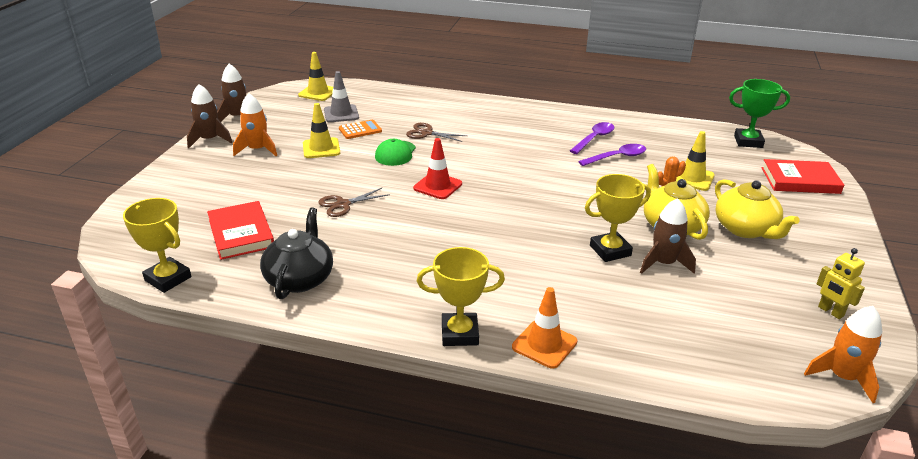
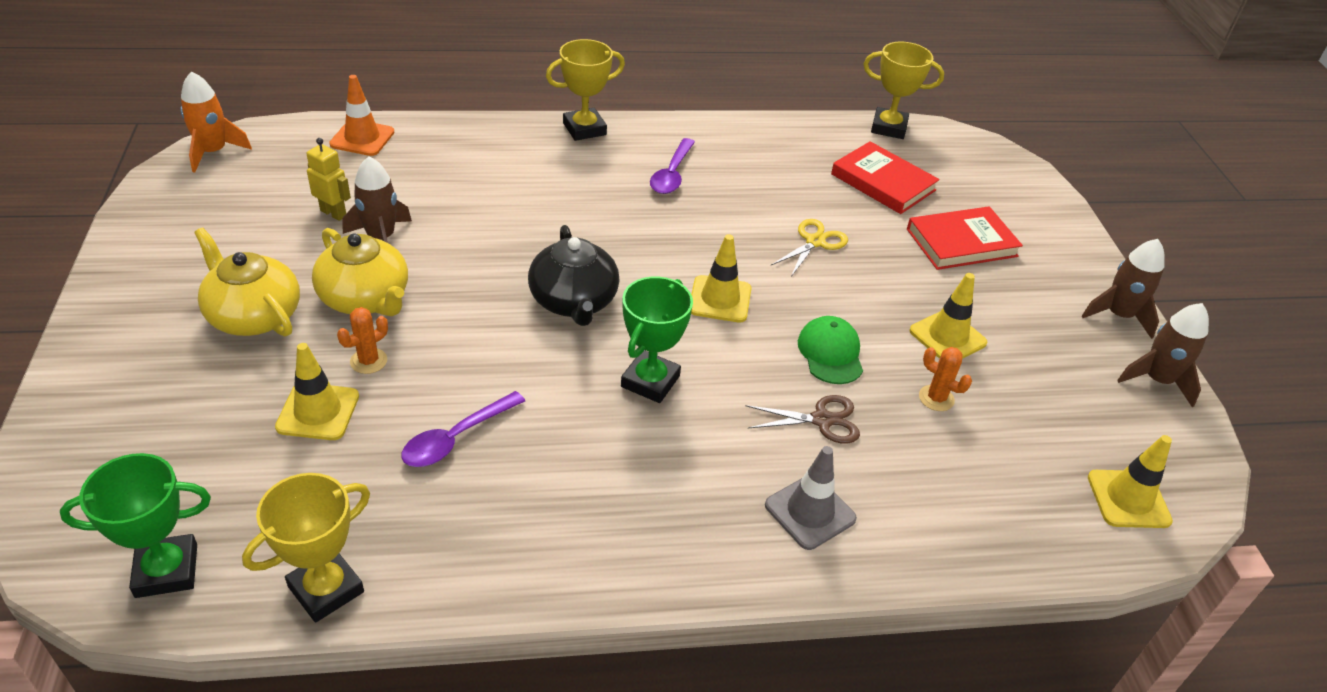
camera: 155 degrees right, 10 degrees up
(257, 150) = (1029, 311): orange rocket -> none
(300, 279) = (770, 149): black teapot -> black teapot (574, 301)
(341, 114) = (1012, 437): grey traffic cone -> grey traffic cone (810, 512)
(343, 204) = (815, 242): brown scissors -> yellow scissors
(360, 130) = (936, 398): orange calculator -> orange cactus
(437, 186) = (720, 299): red traffic cone -> yellow traffic cone
(505, 160) = (650, 381): none -> green trophy
(544, 344) = (502, 133): orange traffic cone -> orange traffic cone (362, 138)
(594, 139) = (508, 487): purple spoon -> purple spoon (672, 174)
(610, 250) = (450, 243): yellow trophy -> yellow trophy (326, 589)
(800, 180) = (107, 456): red book -> red book (961, 243)
(830, 311) = (189, 214): yellow robot -> yellow robot (333, 213)

